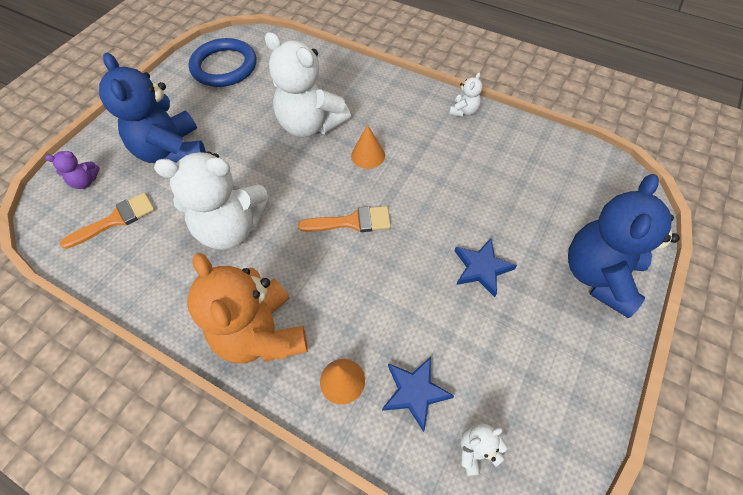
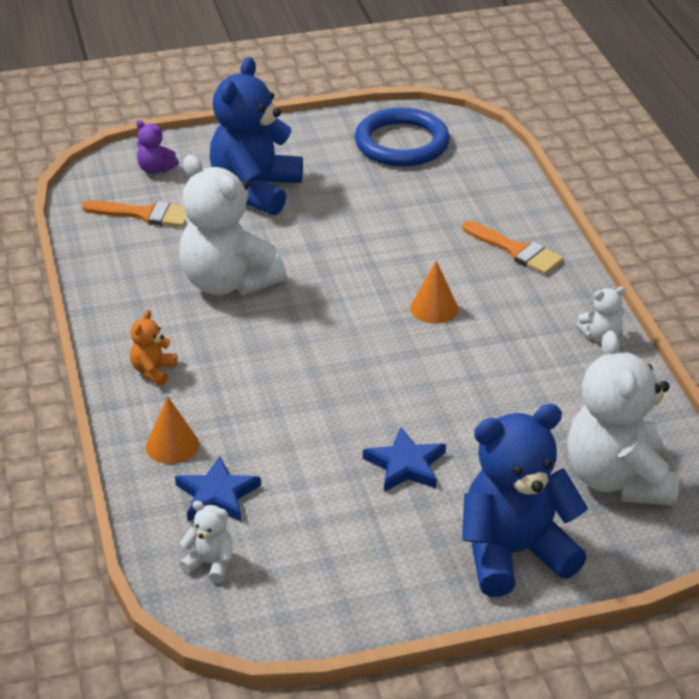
camera: 45 degrees right, 20 degrees down
(261, 334) = (153, 371): orange teddy bear -> orange teddy bear, size x0.43
(310, 125) = (414, 247): white teddy bear -> white teddy bear (618, 479)
(352, 222) = (338, 349): orange brush -> orange brush (516, 251)

